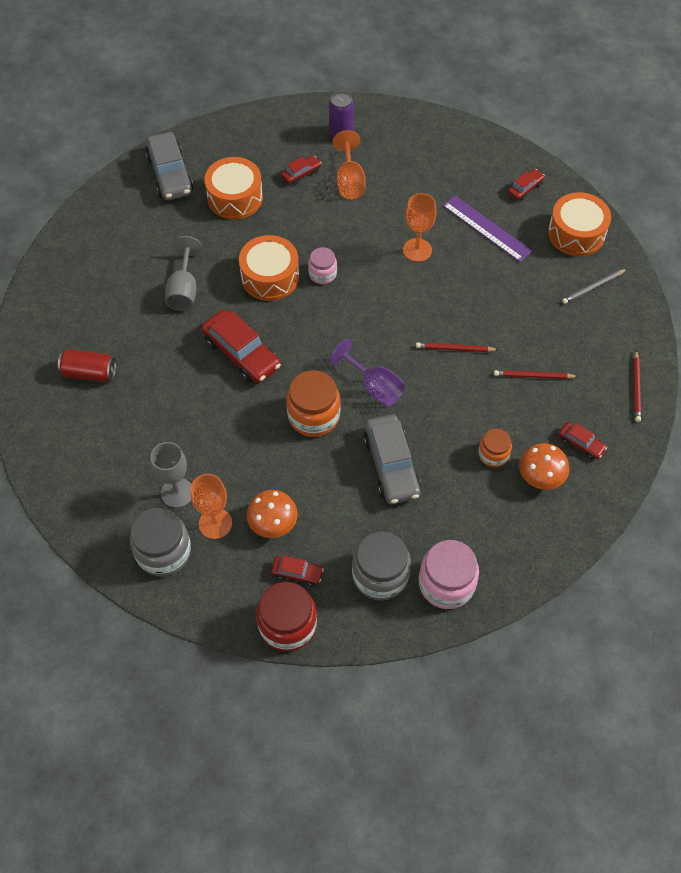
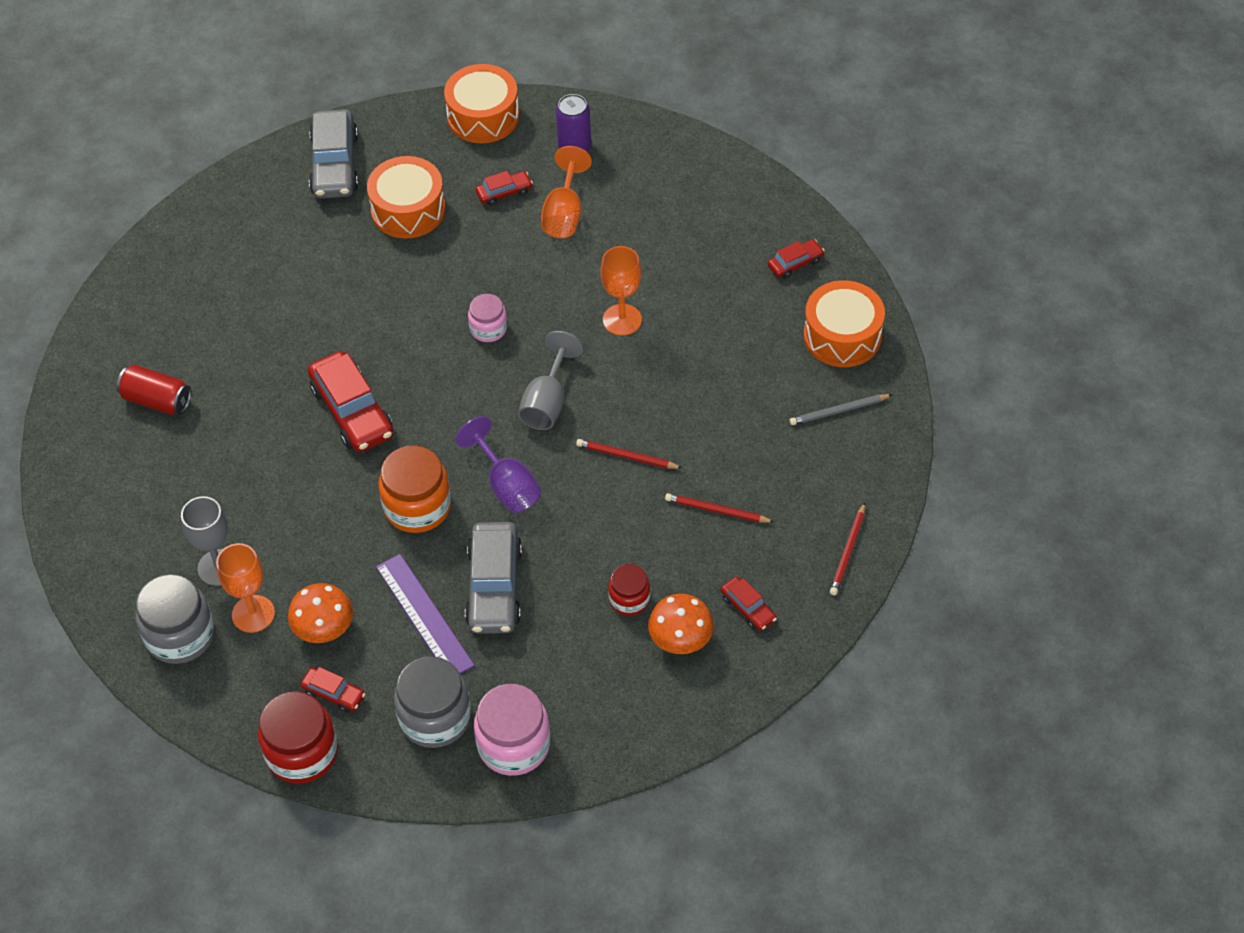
camera: 15 degrees right, 5 degrees down
(184, 289) = (306, 317): grey goblet -> grey goblet (547, 402)
(270, 277) = (419, 320): orange drum -> orange drum (483, 116)
(486, 228) = (724, 307): purple ruler -> purple ruler (424, 616)
(493, 454) = (629, 599): orange jar -> red jar

